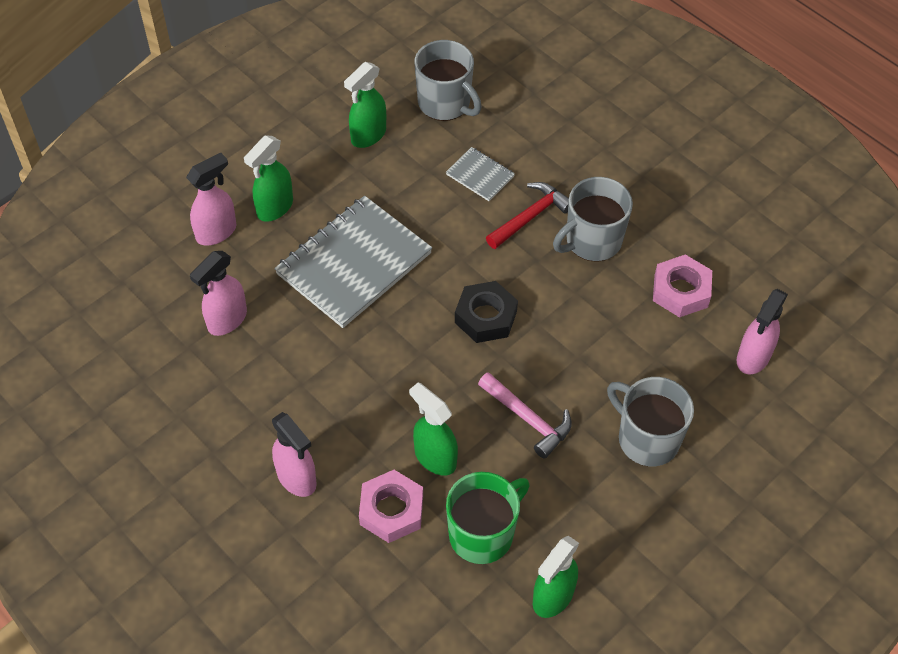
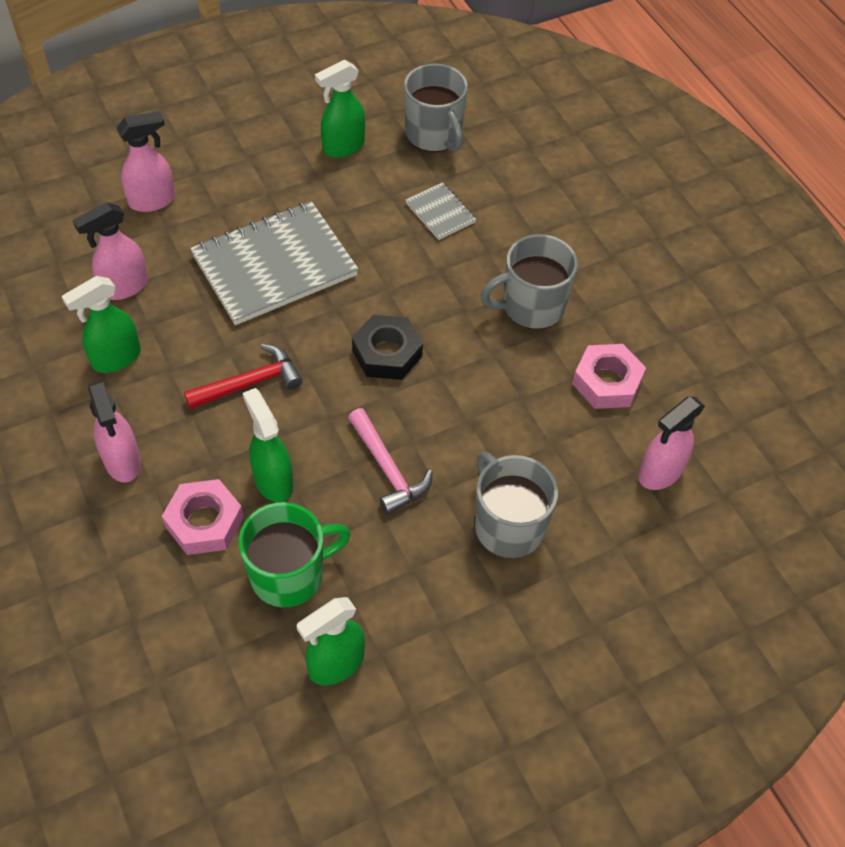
camera: 15 degrees right, 0 degrees up
(274, 208) = (219, 192): green spray bottle -> green spray bottle (116, 358)
(530, 217) = (475, 266): red hammer -> red hammer (249, 383)

